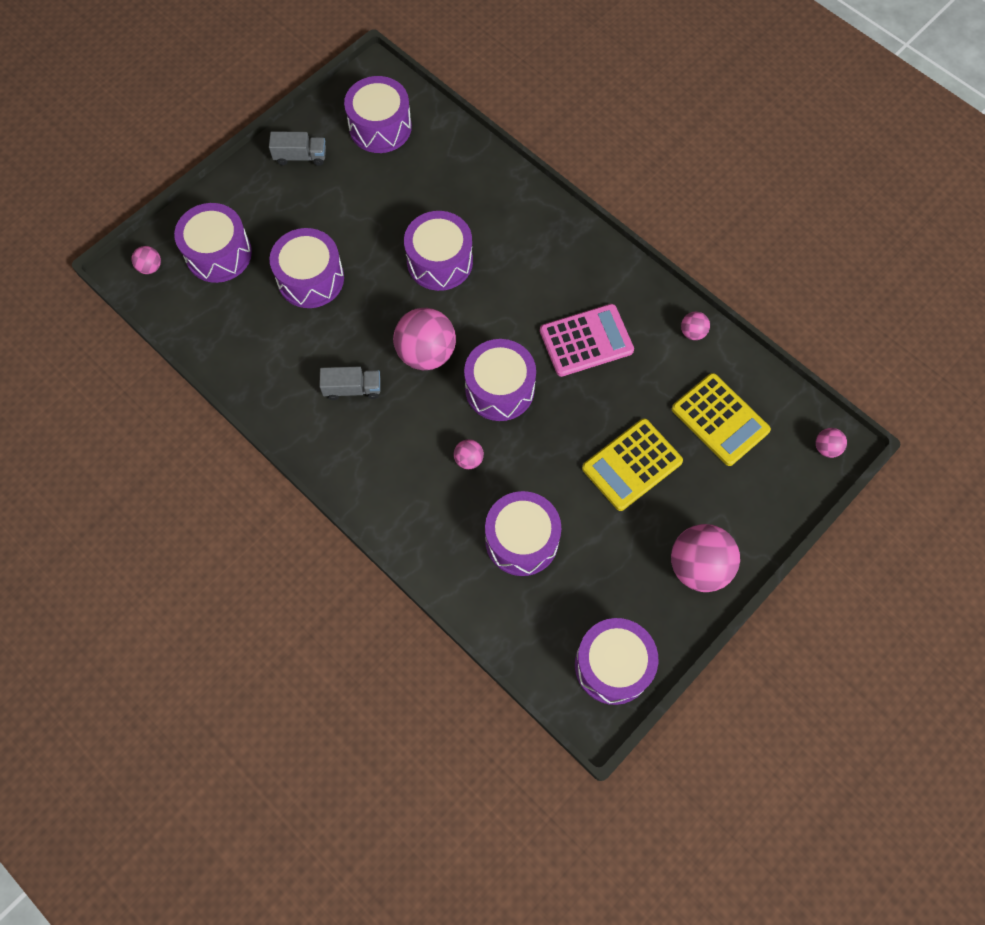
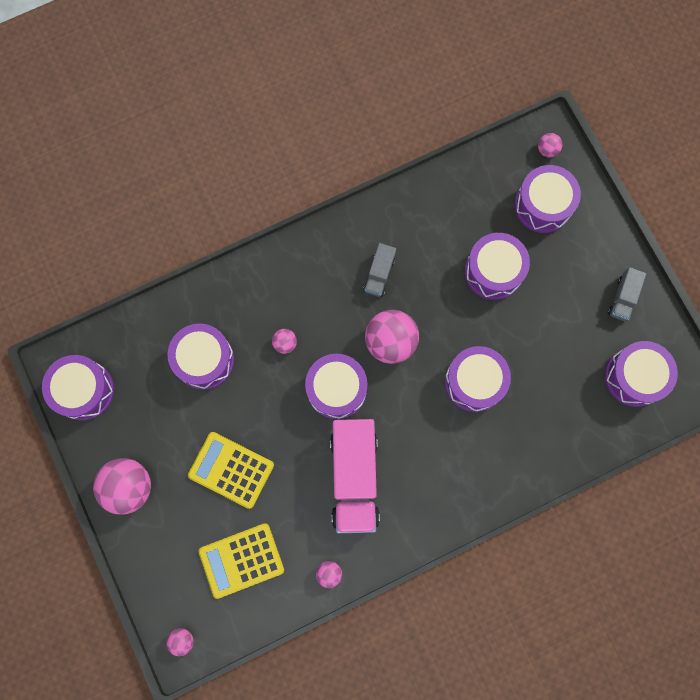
camera: 110 degrees right, 10 degrees up
(586, 341) = (354, 477): pink calculator -> pink truck
(632, 465) = (231, 470): yellow calculator -> yellow calculator turned 45 degrees counterclockwise

